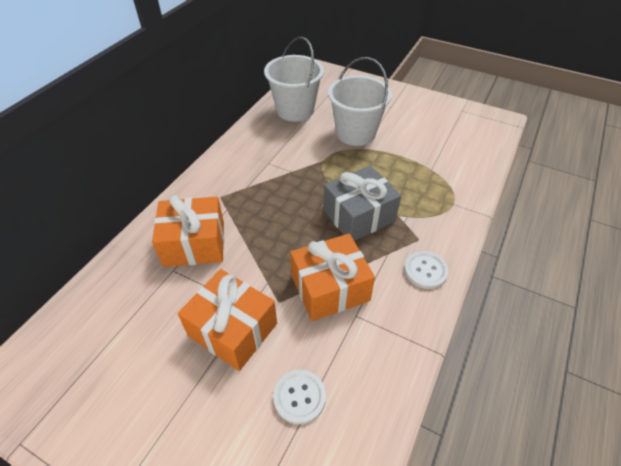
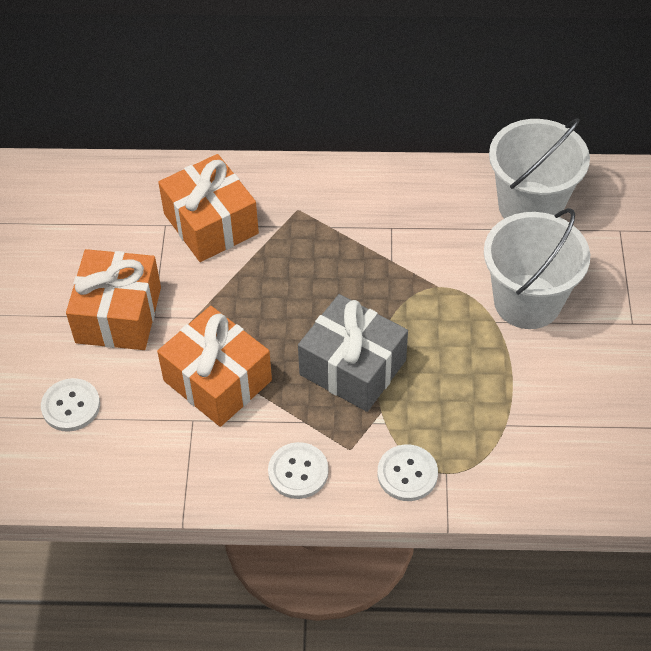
camera: 65 degrees right, 5 degrees up
(448, 220) = (407, 474): none -> white button

